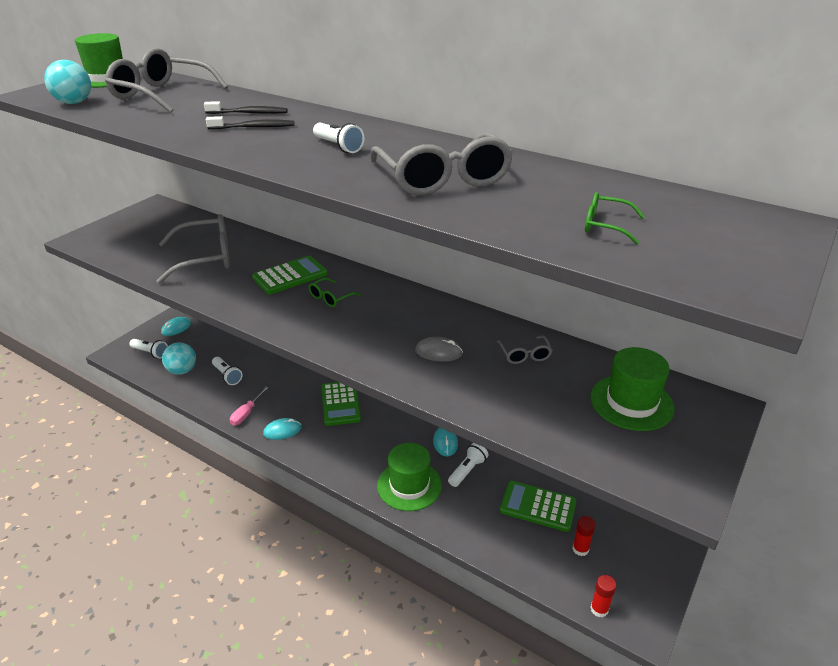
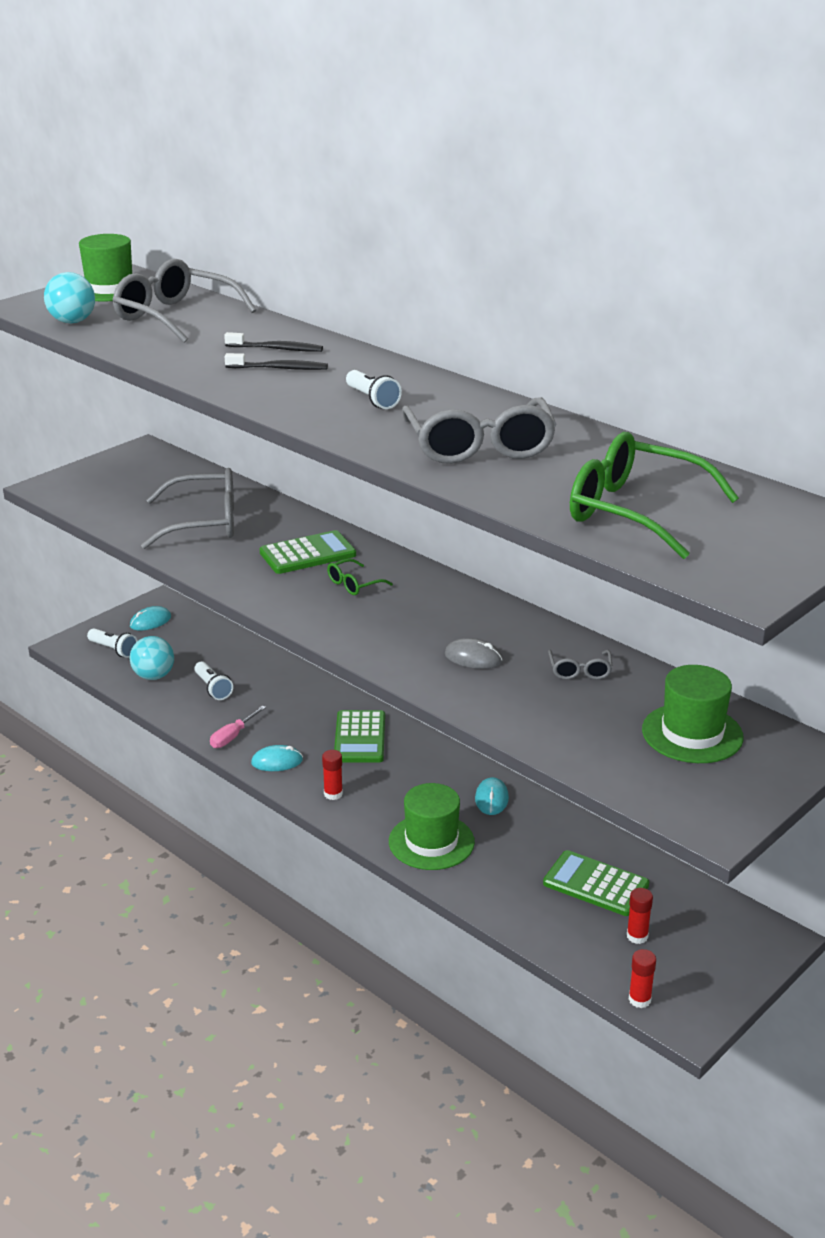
camera: 10 degrees right, 5 degrees down
(328, 453) = (333, 794): none -> red glue stick
(467, 470) = (513, 834): white flashlight -> none
(605, 226) = (634, 511): green glasses -> green glasses, size x2.16

